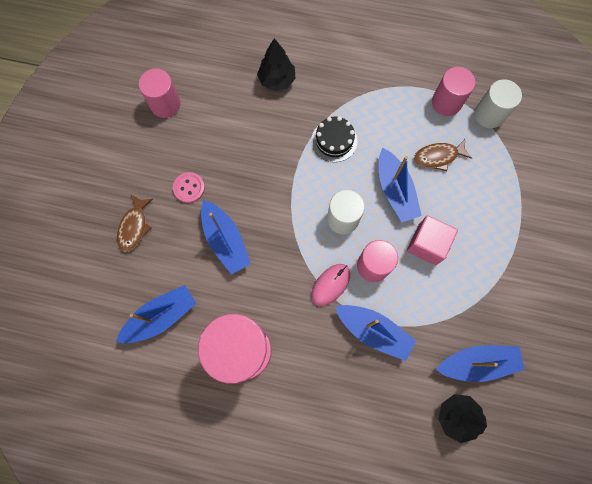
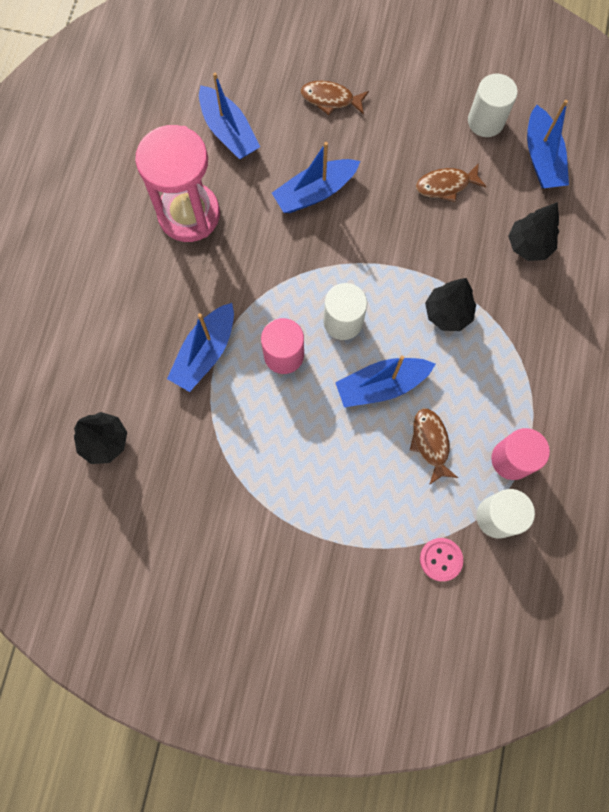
camera: 90 degrees right, 0 degrees up
(165, 104) = (485, 121): pink cylinder -> white cylinder
(189, 188) = (378, 152): pink button -> pink button (441, 559)
(223, 137) = (446, 185): none -> brown fish
(330, 284) = (261, 306): pink mouse -> none
(334, 140) = (447, 313): black cake -> black tree
(427, 244) = (310, 421): pink cube -> none
(477, 363) = (163, 470): blue boat -> blue boat (542, 158)

